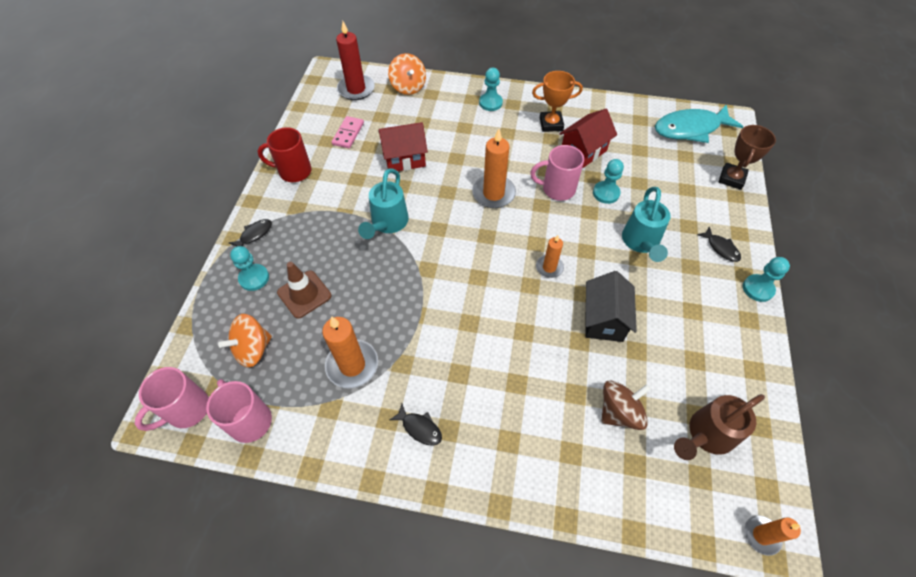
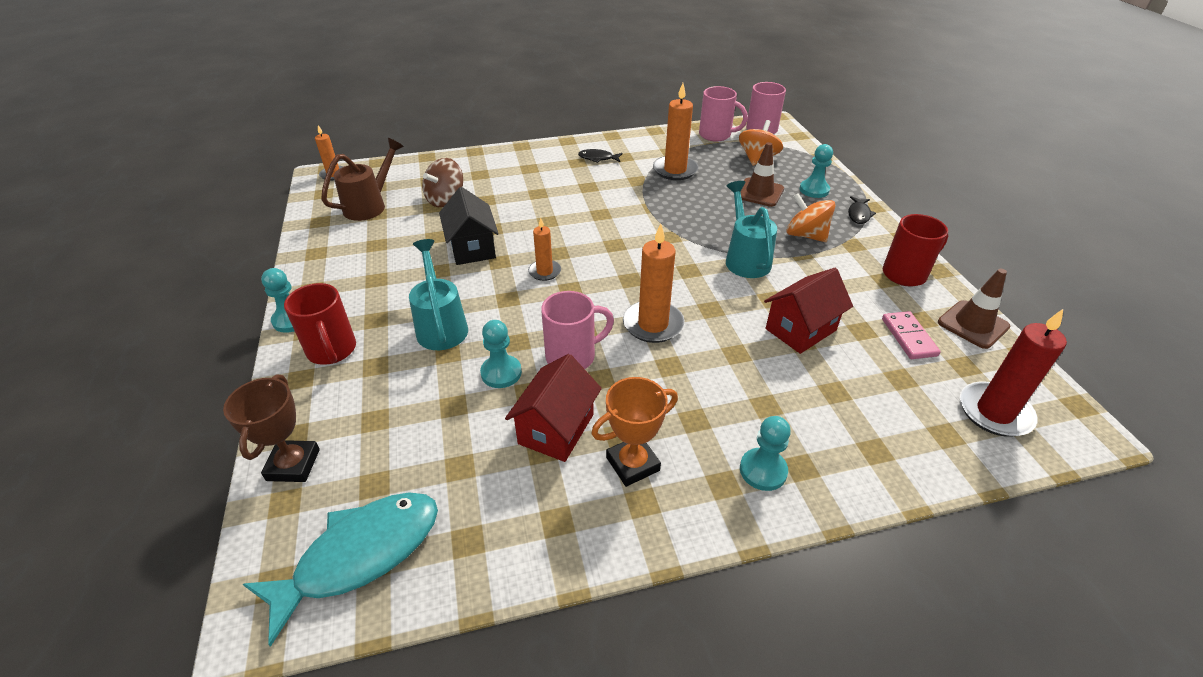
camera: 155 degrees right, 15 degrees down
(302, 128) = (973, 324): none -> brown traffic cone
(408, 87) = (926, 450): orange spinning top -> orange spinning top (806, 235)
(721, 248) = (332, 351): black fish -> red mug

